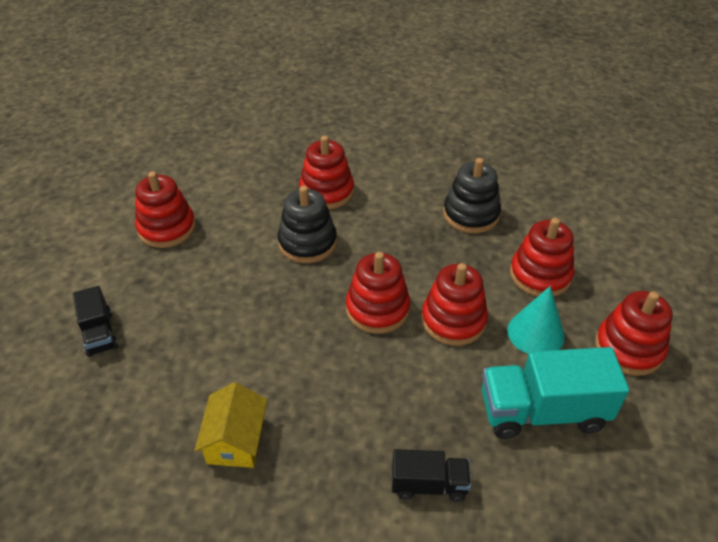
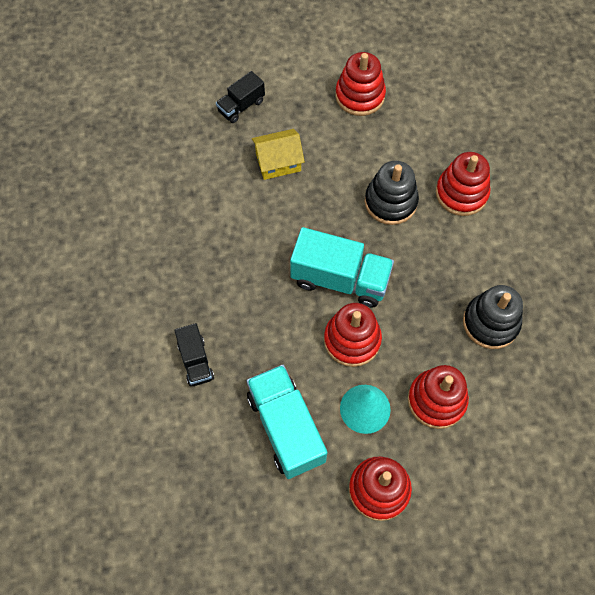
camera: 70 degrees right, 20 degrees up
(236, 440) = (188, 228): yellow house -> yellow house (278, 162)
(377, 309) = (340, 279): red stacking toy -> turquoise truck

